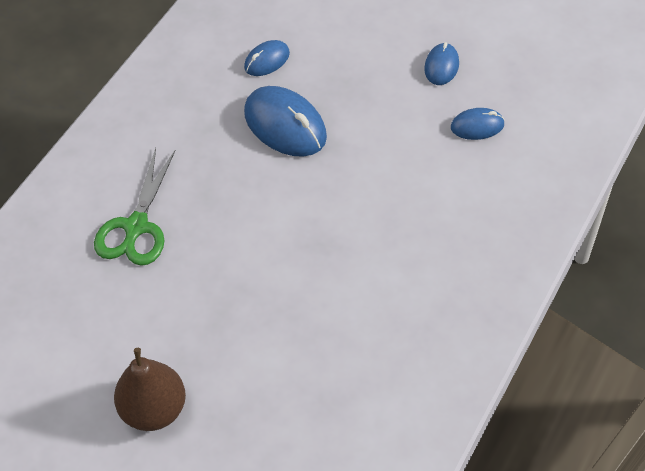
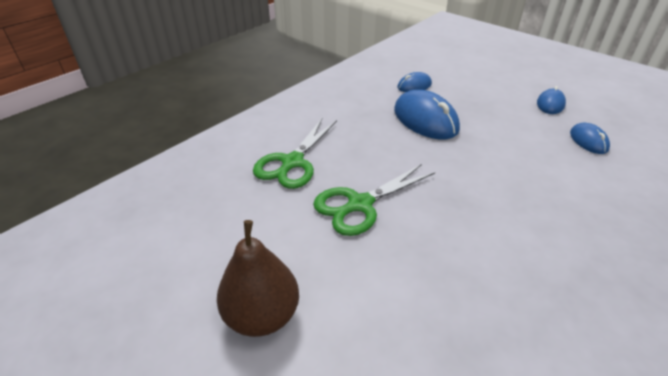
camera: 10 degrees right, 15 degrees down
(223, 271) = (360, 204): none -> green scissors
(477, 126) = (588, 141): blue mouse -> blue mouse turned 75 degrees clockwise

